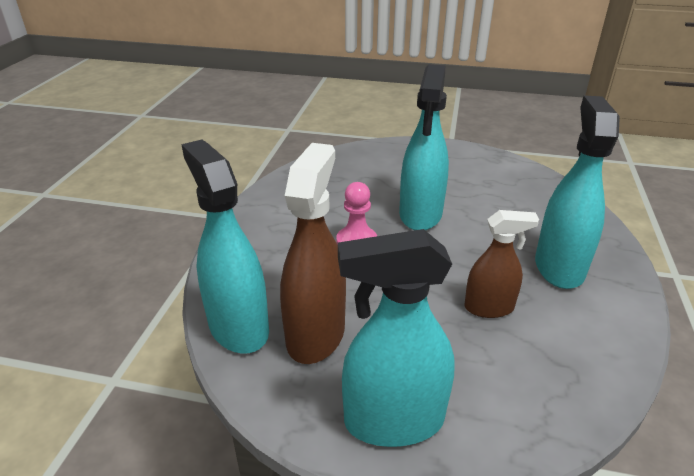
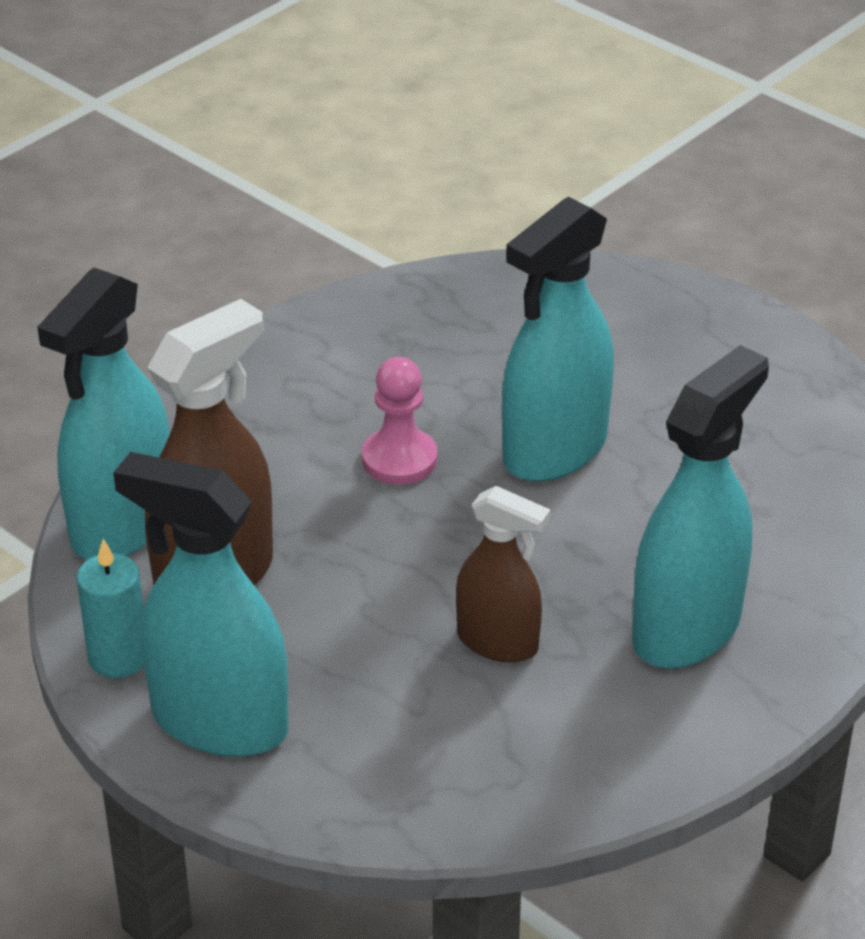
camera: 30 degrees right, 5 degrees up
(238, 327) = (122, 524): turquoise spray bottle -> turquoise spray bottle turned 150 degrees counterclockwise
(298, 408) = (118, 657): none -> turquoise candle

